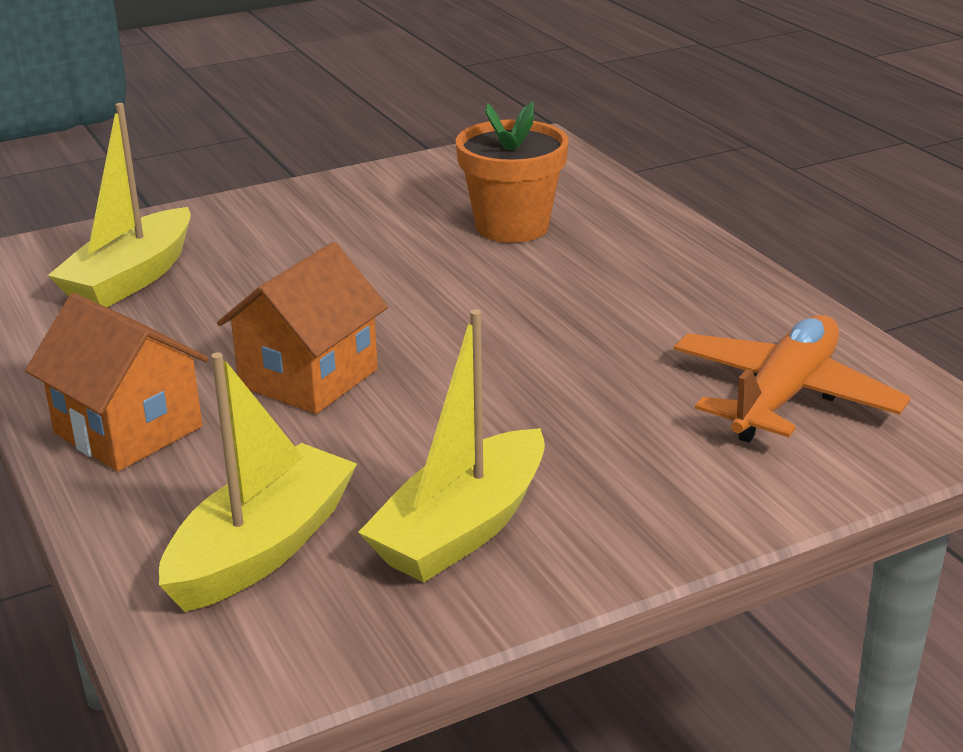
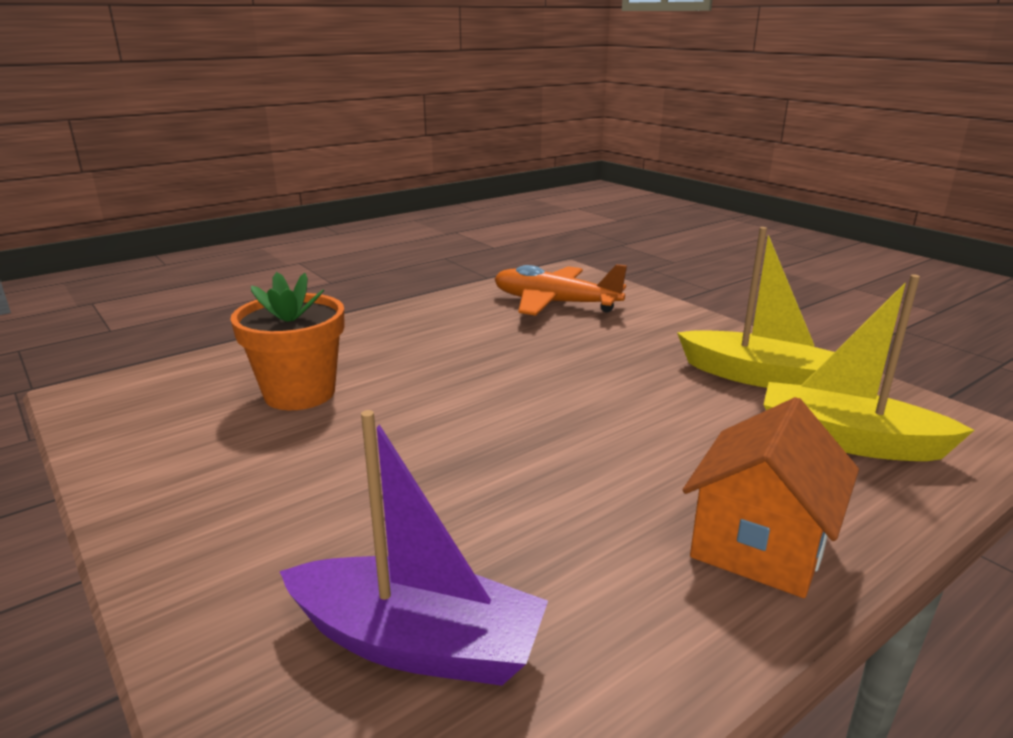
camera: 100 degrees left, 5 degrees down
(131, 278) = (417, 643): yellow boat -> purple boat
(308, 378) = (611, 458): orange house -> none

